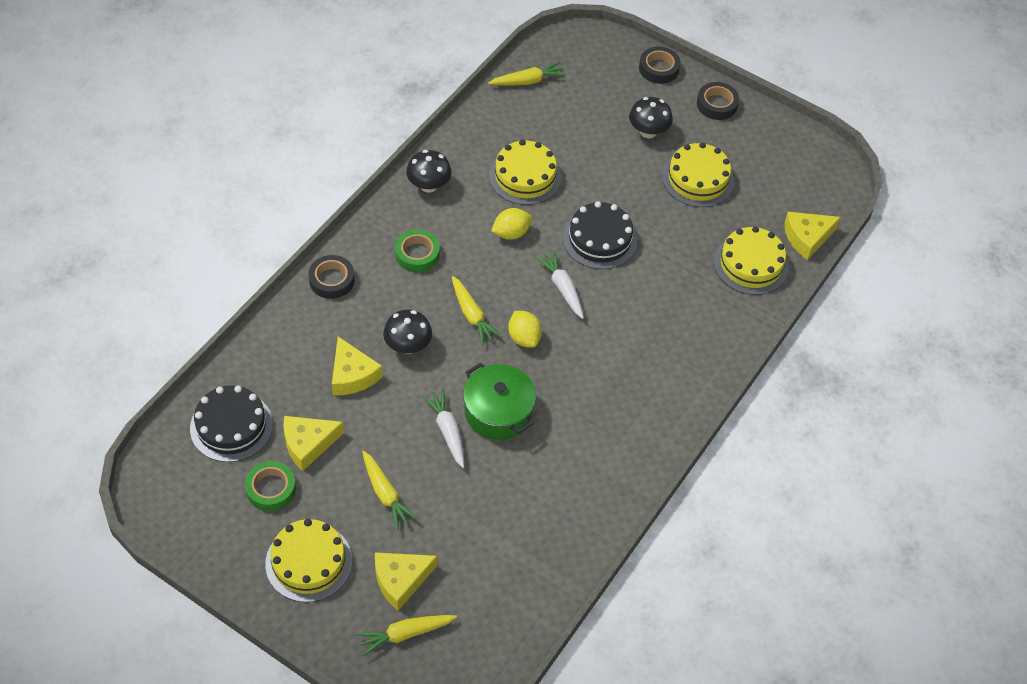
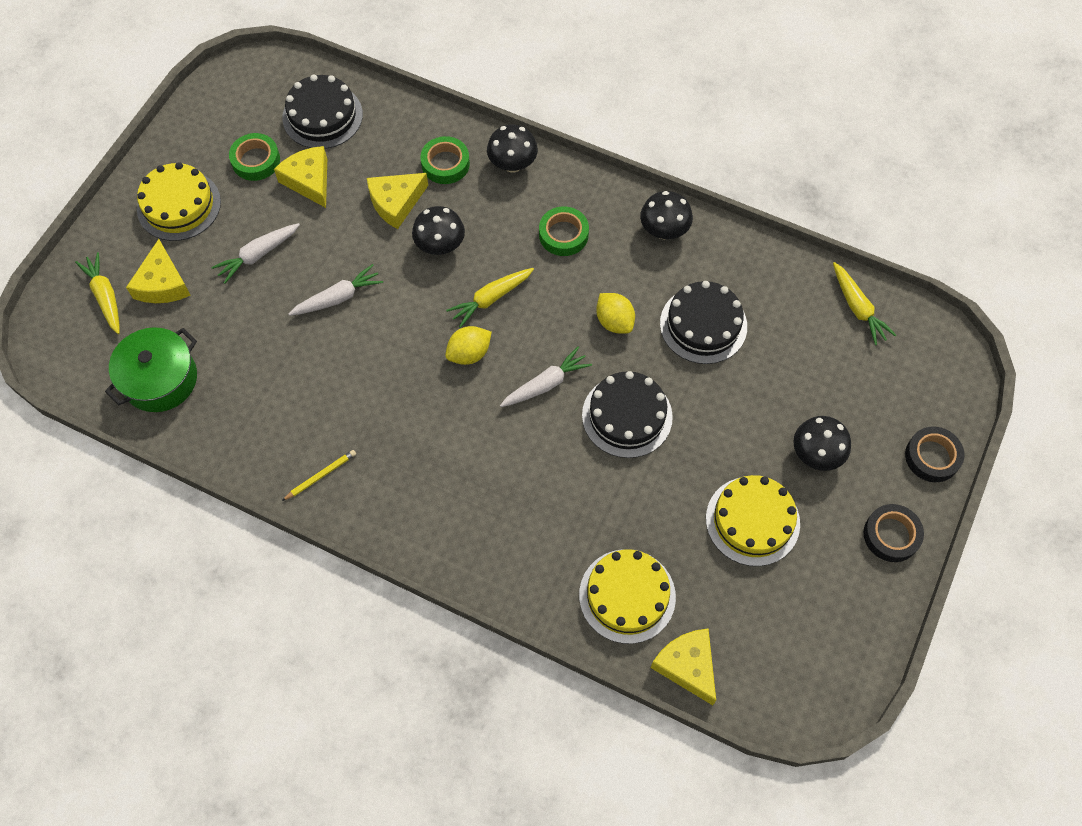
camera: 85 degrees right, 10 degrees up
(318, 331) = (445, 164): none -> green tape
(331, 280) = (512, 164): black tape -> black mushroom
(385, 494) = (258, 255): yellow carrot -> white carrot
(401, 580) = (162, 283): yellow cheese -> yellow cheese turned 150 degrees counterclockwise
(498, 412) = (368, 341): green pot -> green pot (160, 379)
(525, 176) = (703, 325): yellow cake -> black cake
(626, 460) = (321, 476): none -> yellow pencil

